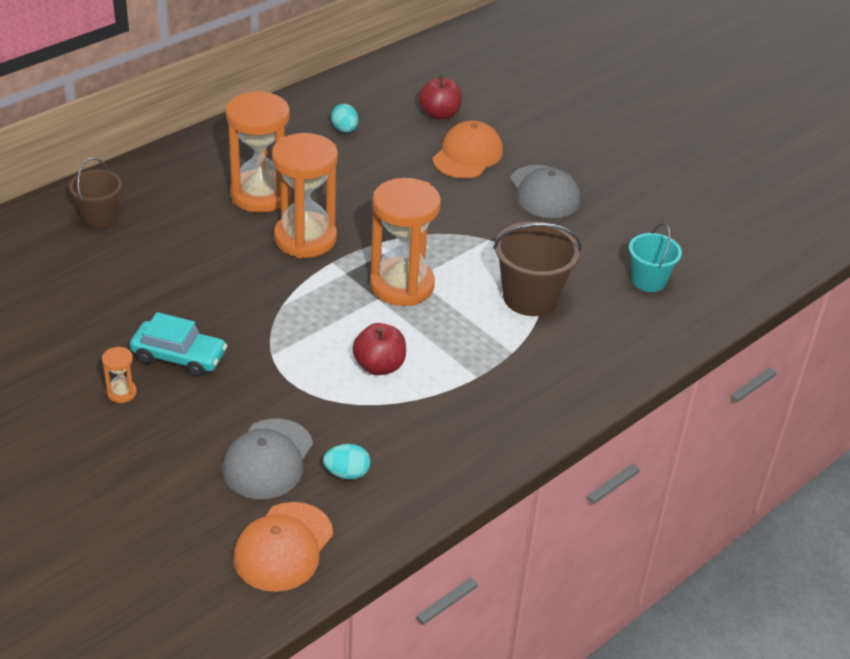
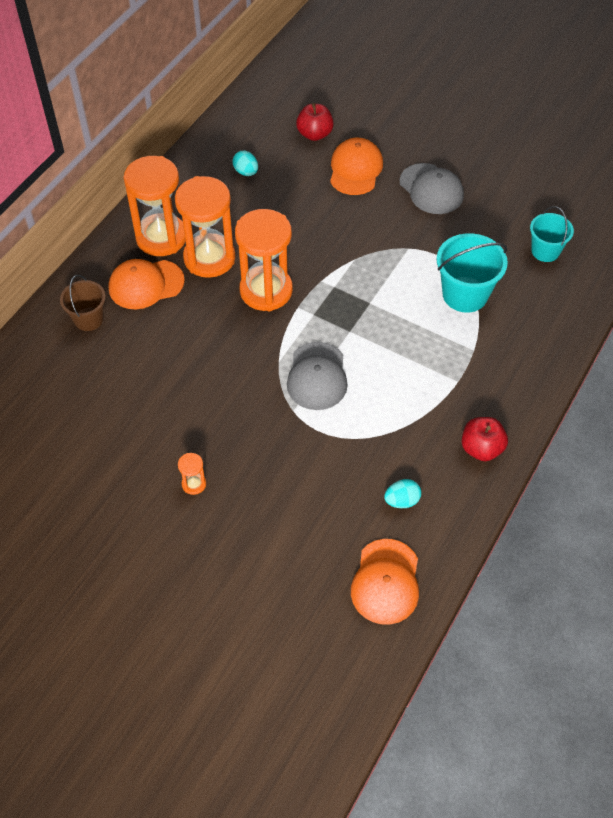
camera: 15 degrees left, 15 degrees up
(178, 201) = (146, 284): none -> orange cap
(179, 357) = (222, 436): turquoise car -> none
(268, 459) = (337, 508): grey cap -> grey cap (317, 376)
(379, 366) = (380, 395): red apple -> red apple (481, 448)
(402, 285) = (362, 313): orange hourglass -> orange hourglass (161, 237)
(530, 297) = (465, 294): brown bucket -> turquoise bucket

